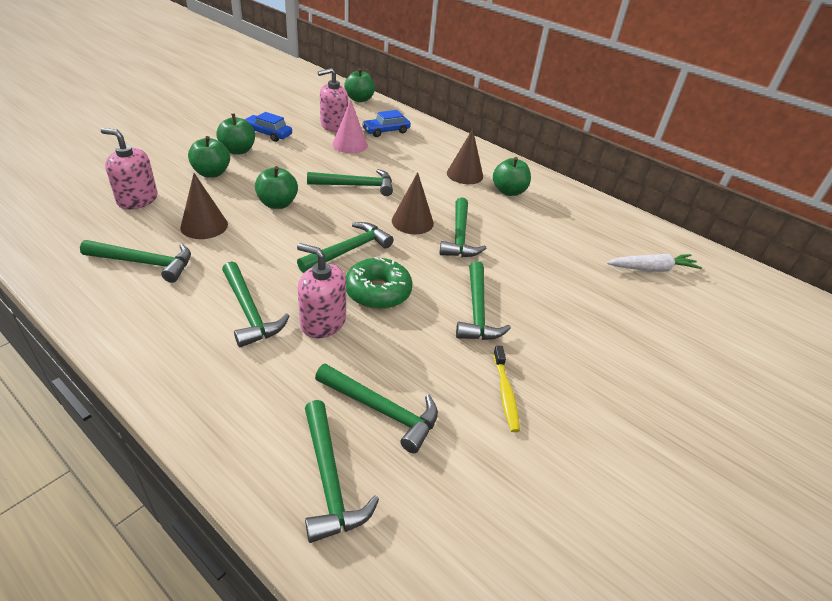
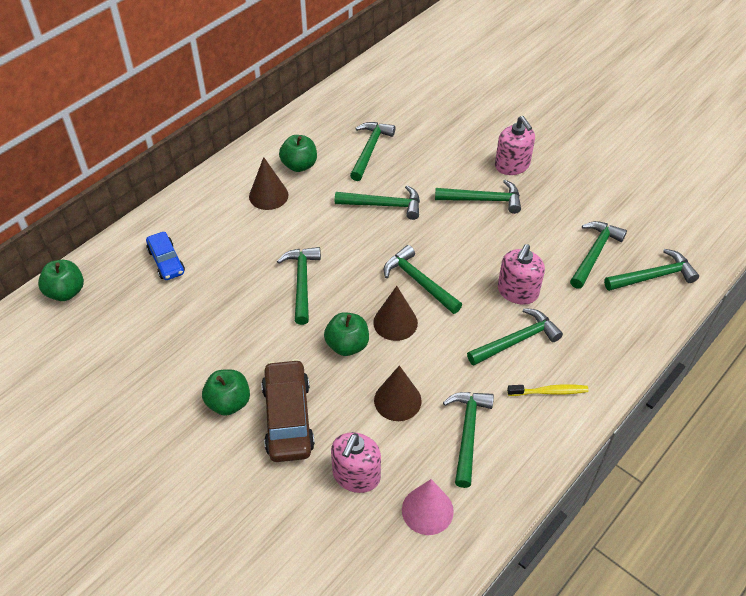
camera: 85 degrees left, 10 degrees up
(212, 173) = (288, 418): green apple -> brown car
(268, 134) = (179, 379): blue car -> none
(334, 126) = (152, 313): pink soap dispenser -> pink soap dispenser (512, 165)
(350, 145) = (205, 294): pink cone -> pink cone (427, 510)
(378, 292) = (473, 259): green donut -> none
(412, 222) = (365, 237): brown cone -> brown cone (395, 322)
(505, 393) = (562, 191): yellow toothbrush -> yellow toothbrush (549, 392)
(543, 233) = (369, 150): none -> green hammer
(652, 269) = (410, 95): white carrot -> none

